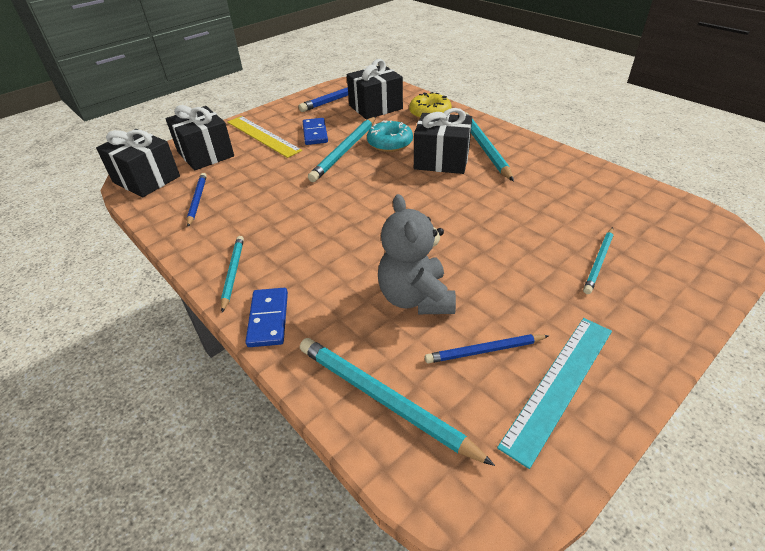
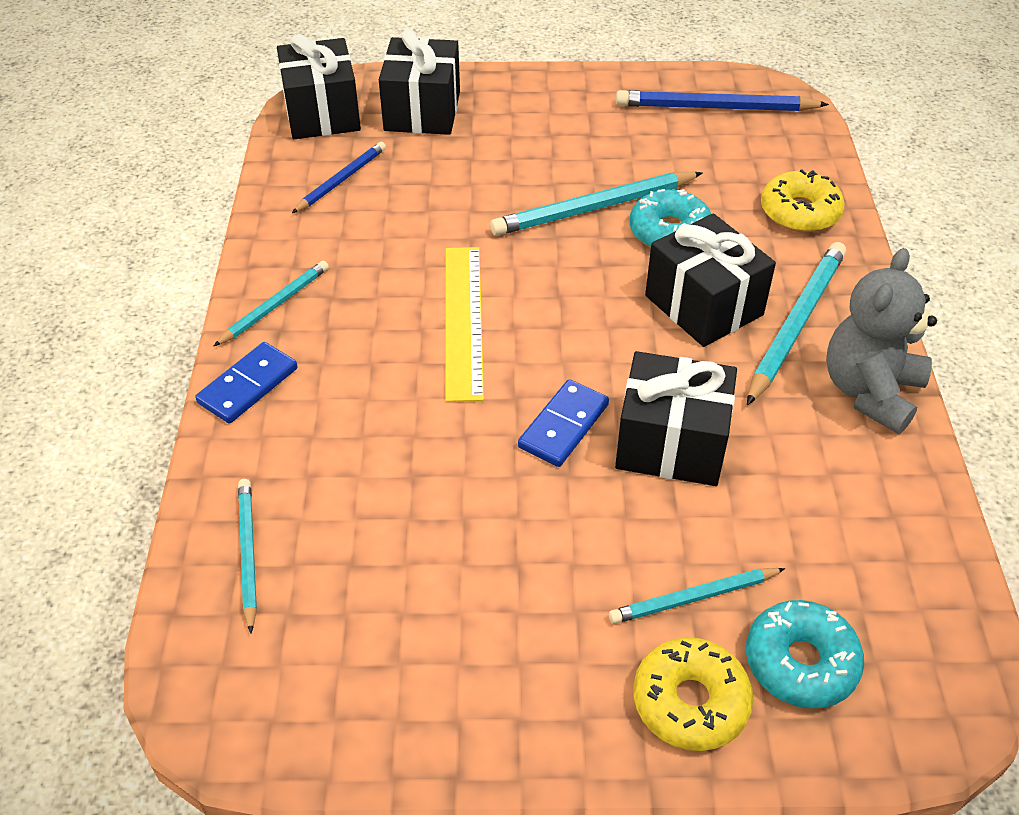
camera: 40 degrees right, 5 degrees up
(263, 136) = (520, 120): yellow ruler -> yellow ruler (463, 320)
(315, 133) = (590, 154): blue domino -> blue domino (563, 426)
(375, 107) = (732, 154): black gift -> black gift (671, 444)
(384, 399) = (248, 553): turquoise pencil -> turquoise pencil, size x0.60
(415, 298) = (413, 473): grey teddy bear -> grey teddy bear (870, 391)
(484, 350) = (403, 587): blue pencil -> none
(559, 384) = (426, 684): turquoise ruler -> none
(659, 300) = (690, 702): none -> yellow donut
(666, 256) = (800, 662): none -> turquoise donut

